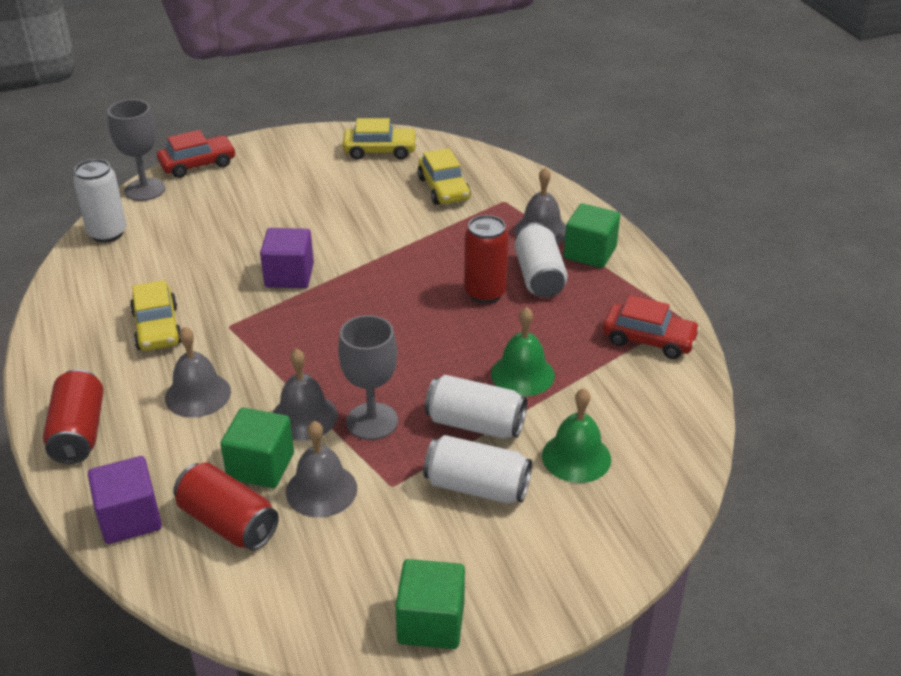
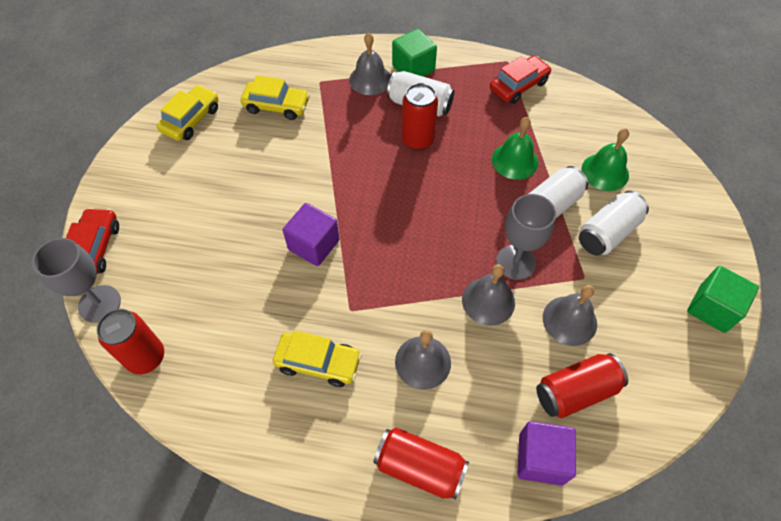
camera: 60 degrees left, 20 degrees up
(107, 233) = (146, 357): white can -> red can
(261, 466) = (527, 349): green cube -> none

